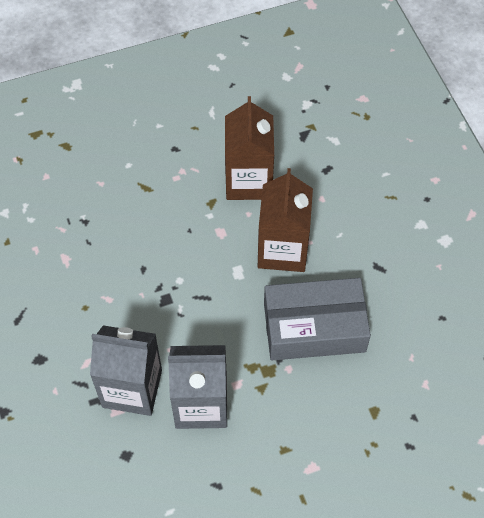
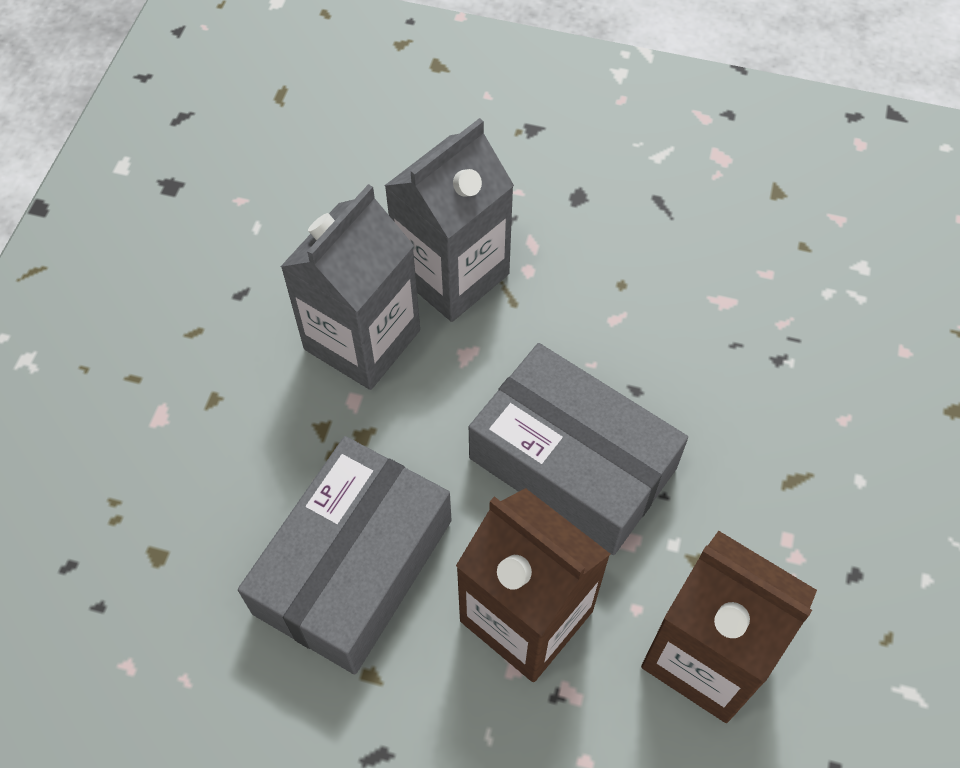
camera: 125 degrees right, 0 degrees up
(200, 273) = (572, 463): none -> grey box

